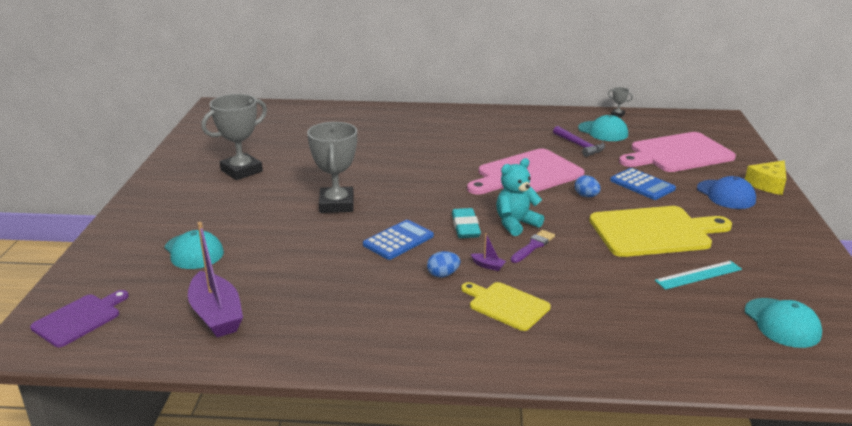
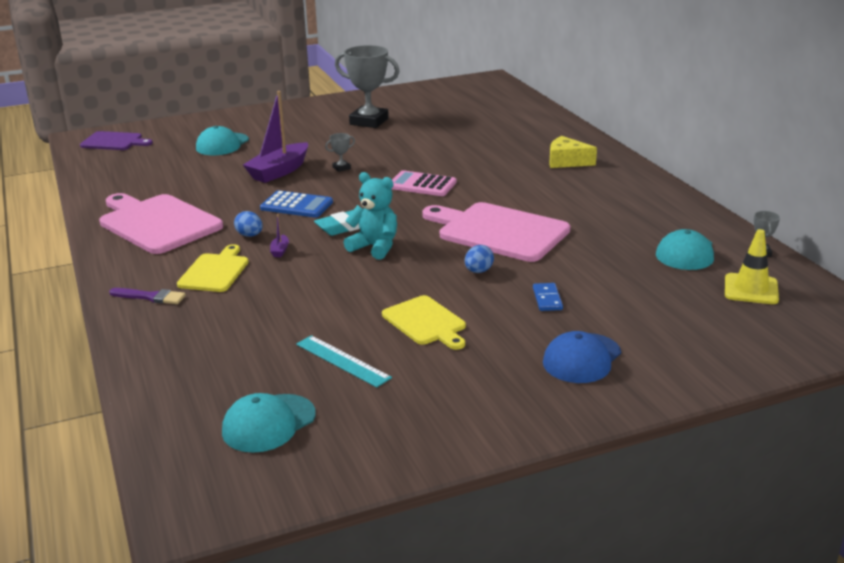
camera: 65 degrees right, 0 degrees up
(216, 315) = (139, 175): purple boat -> purple boat (279, 171)
(336, 204) = (341, 168): grey trophy -> grey trophy, size x0.42
(413, 181) = (422, 185): none -> pink calculator
(533, 246) = (335, 263): purple brush -> purple brush (151, 297)
(579, 146) = (617, 245): purple hammer -> none
(642, 185) = (547, 299): blue calculator -> blue domino
(654, 232) = (426, 322): yellow cutting board -> yellow cutting board, size x0.57
(662, 130) = (751, 289): none -> yellow traffic cone
(677, 153) = (679, 310): pink cutting board -> pink cutting board (157, 223)
(768, 184) = (655, 388): yellow cheese -> yellow cheese (566, 161)

